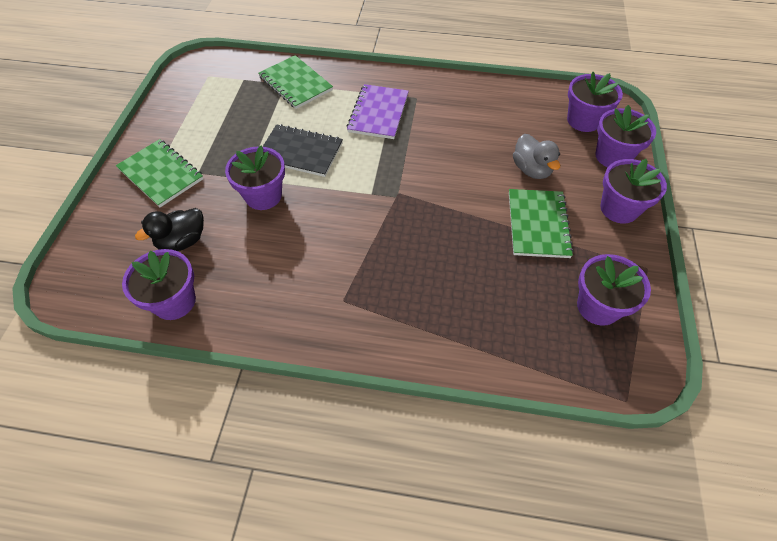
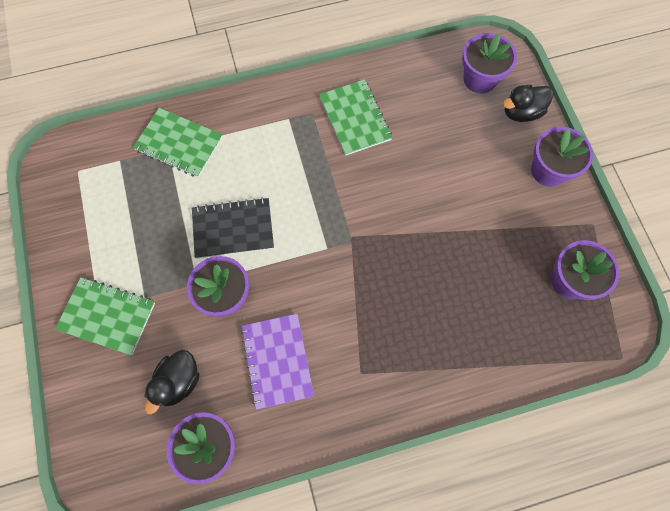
camera: 25 degrees left, 15 degrees up
(378, 113) = (284, 148): purple notebook -> purple notebook (277, 361)
(531, 169) = (458, 158): grey duck -> none
(538, 224) = (488, 218): green notebook -> green notebook (355, 118)
(612, 156) = (521, 112): purple flower pot -> black duck

